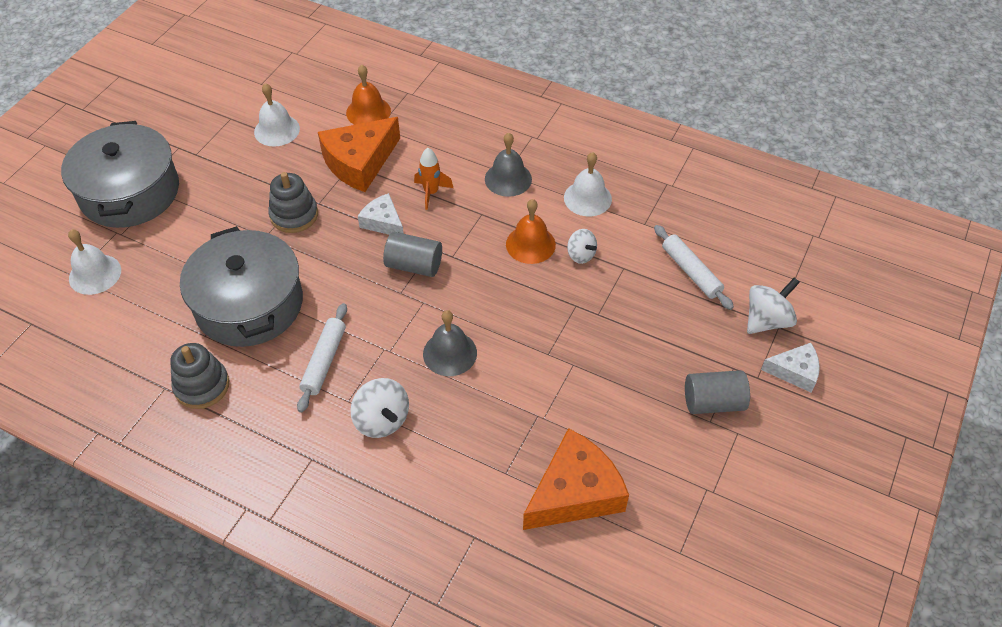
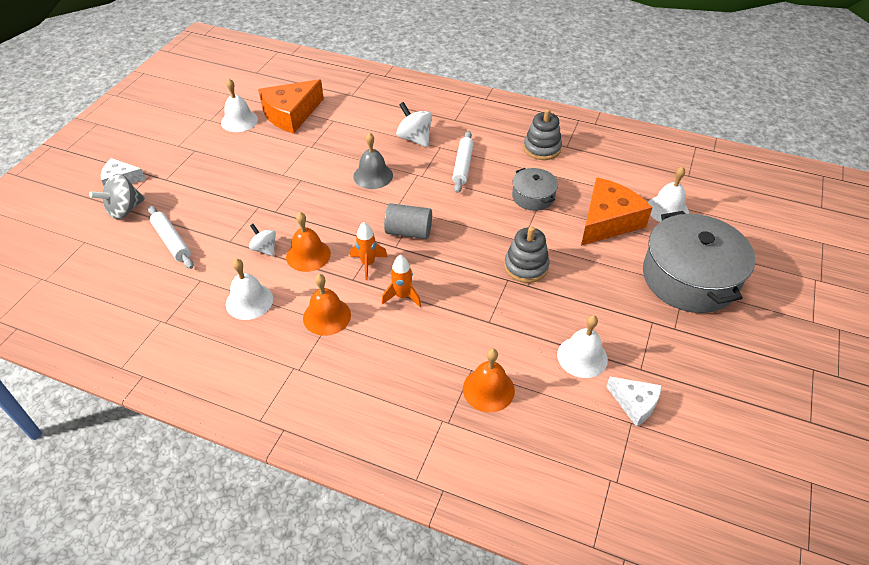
camera: 175 degrees right, 5 degrees down
(249, 304) = (533, 197): grey pot -> grey pot, size x0.50
(359, 162) = (480, 324): orange cheese -> orange cheese (608, 221)
(383, 222) = (443, 266): white cheese -> white cheese (635, 403)
(464, 229) = (368, 264): none -> orange rocket
(508, 179) = (327, 316): grey bell -> orange bell
(657, 482) = (239, 121): none -> white bell
(713, 402) = (188, 159): grey cylinder -> none
(767, 320) = (124, 210): white spinning top -> grey spinning top

